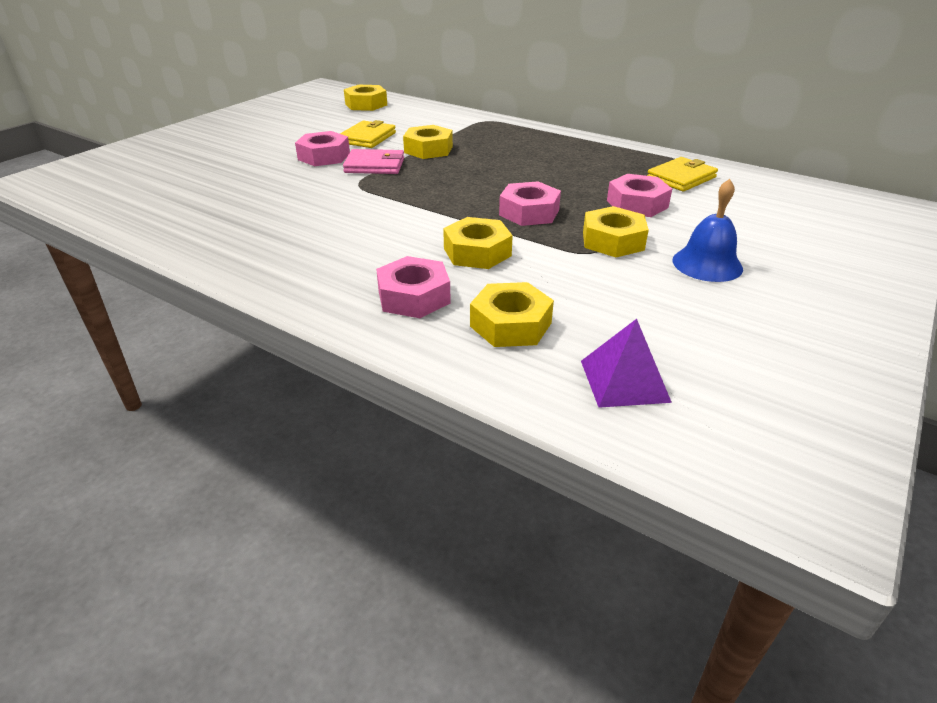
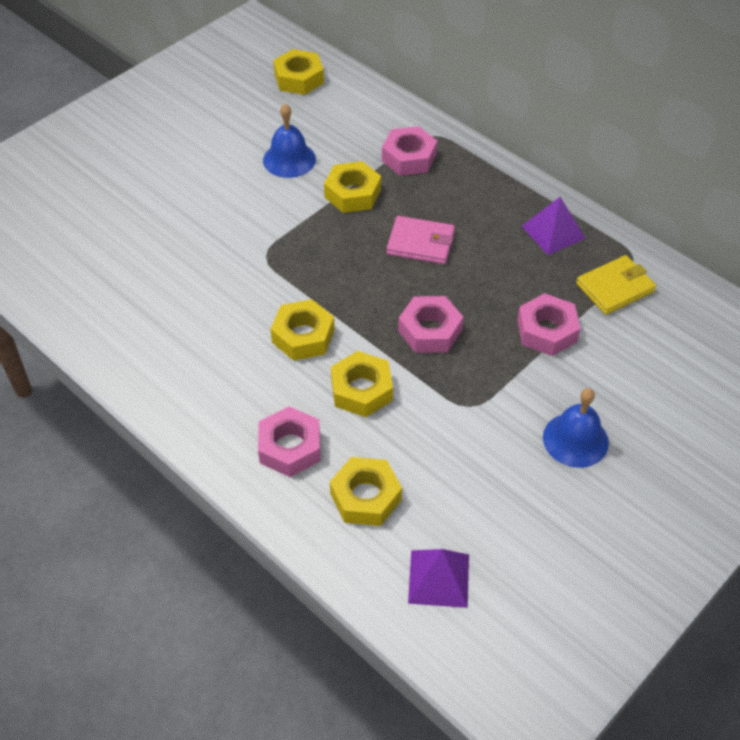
camera: 10 degrees right, 15 degrees up
(324, 156) = (236, 194): pink nut -> pink nut (409, 157)
(367, 138) = (289, 159): yellow wallet -> blue bell
(374, 165) = (288, 220): pink wallet -> pink wallet (420, 243)
(610, 156) = (553, 232): none -> purple pyramid
(613, 241) = (498, 390): yellow nut -> yellow nut (303, 336)

